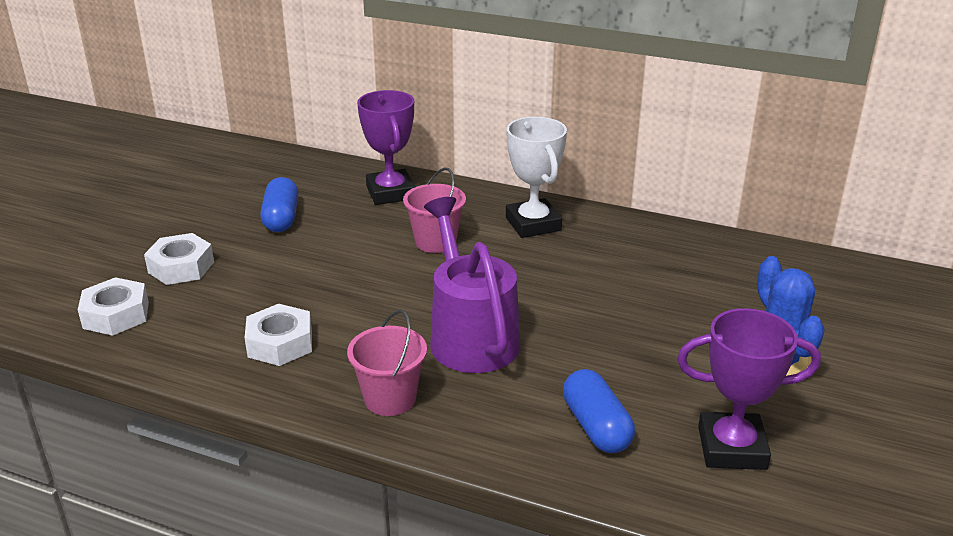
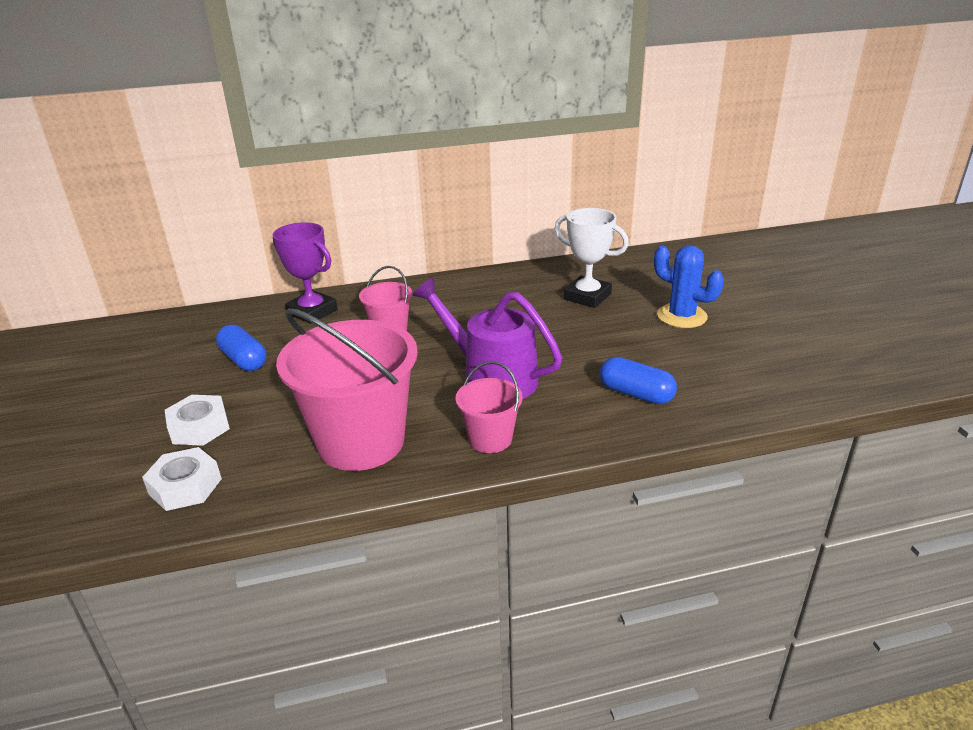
camera: 35 degrees left, 0 degrees up
(280, 343) = (361, 442): white nut -> pink bucket
(533, 224) = (443, 295): white trophy -> white trophy (587, 297)
(732, 448) = (717, 370): purple trophy -> none

